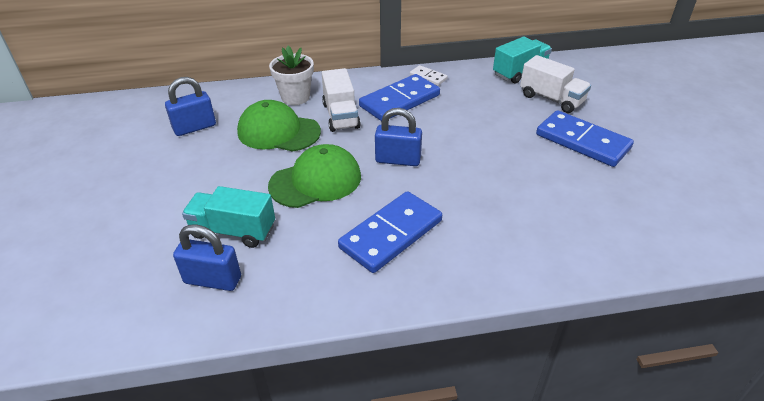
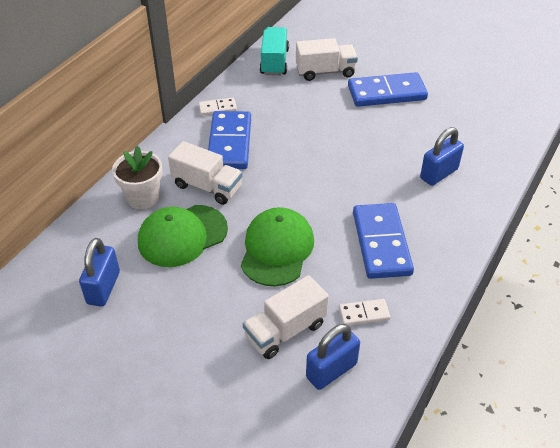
camera: 50 degrees left, 5 degrees up
(233, 231) = (285, 330): turquoise truck -> white truck
(295, 267) = (364, 314): none -> white domino
(398, 160) = (303, 190): blue padlock -> blue padlock (439, 174)

